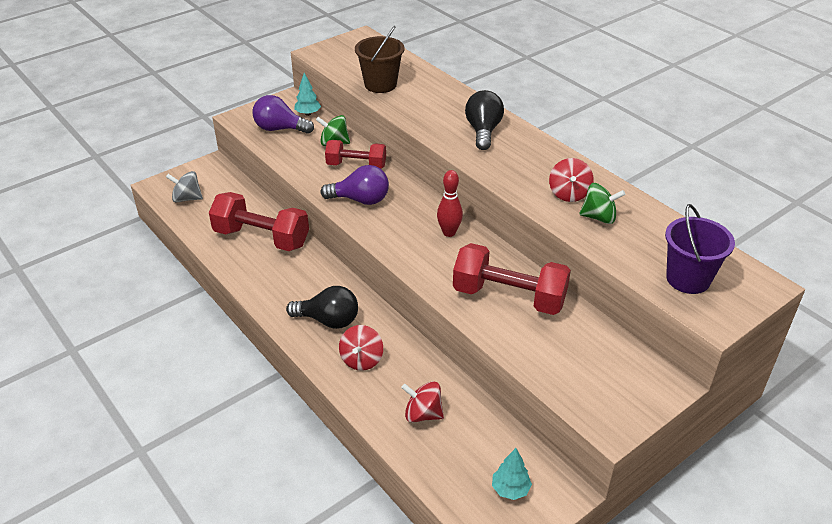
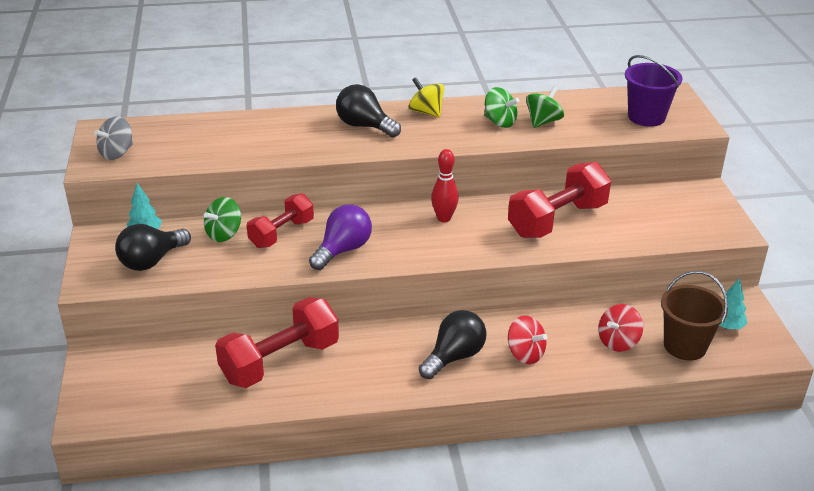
camera: 60 degrees left, 5 degrees down
(187, 198) = (141, 399): grey spinning top -> grey spinning top (117, 153)
(280, 129) = (151, 261): purple light bulb -> black light bulb
(380, 84) = (214, 150): brown bucket -> brown bucket (685, 346)
(540, 151) = (426, 112): none -> yellow spinning top
(569, 194) = (499, 122): red spinning top -> green spinning top

